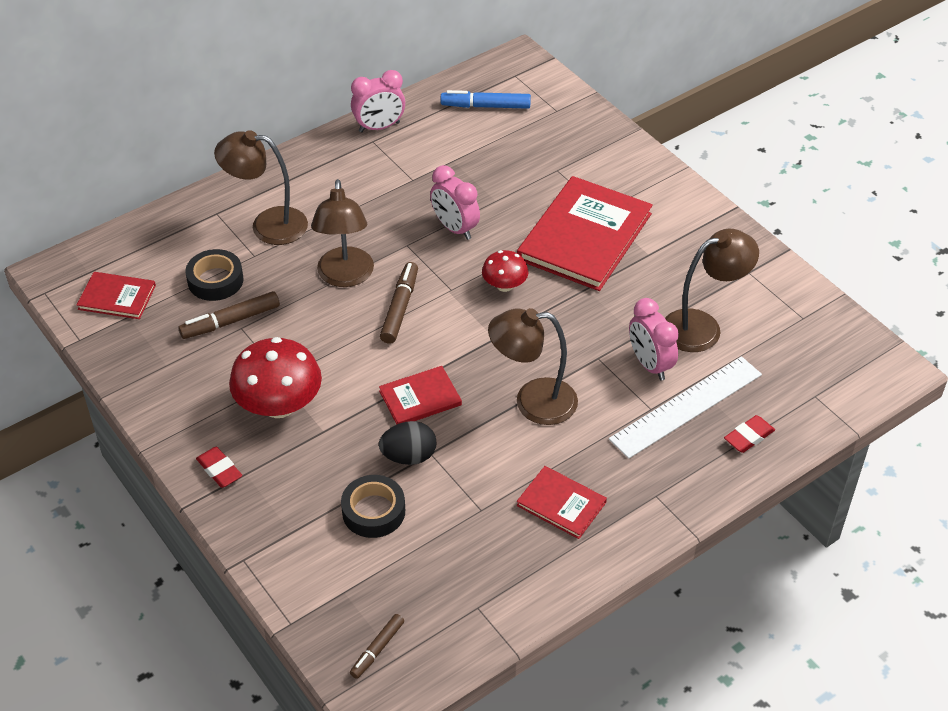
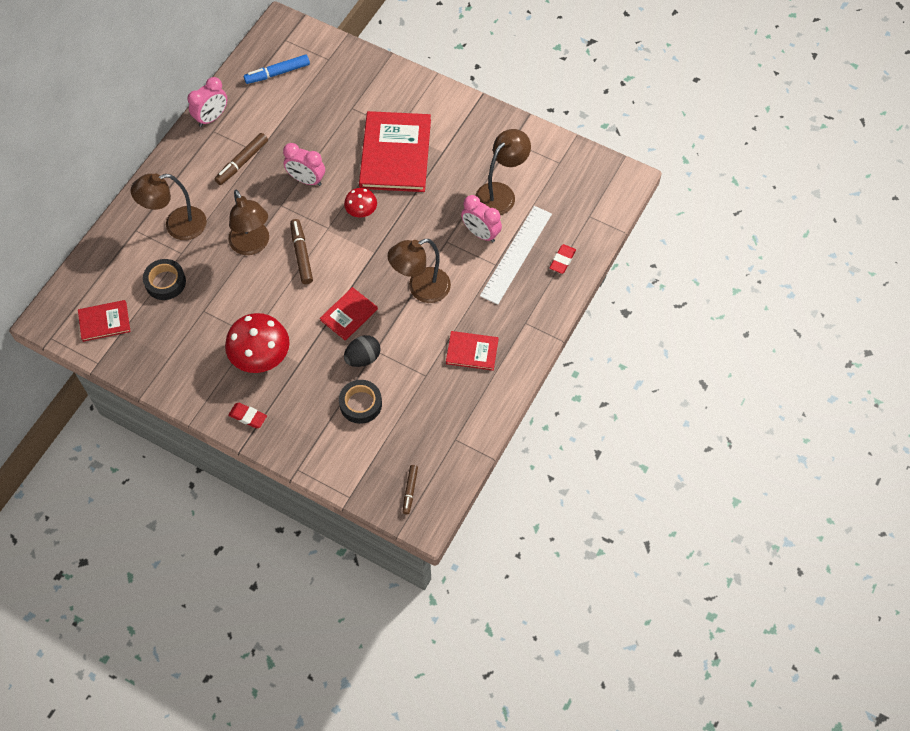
camera: 25 degrees left, 15 degrees up
(230, 321) = (193, 309): brown marker -> brown marker (242, 162)

